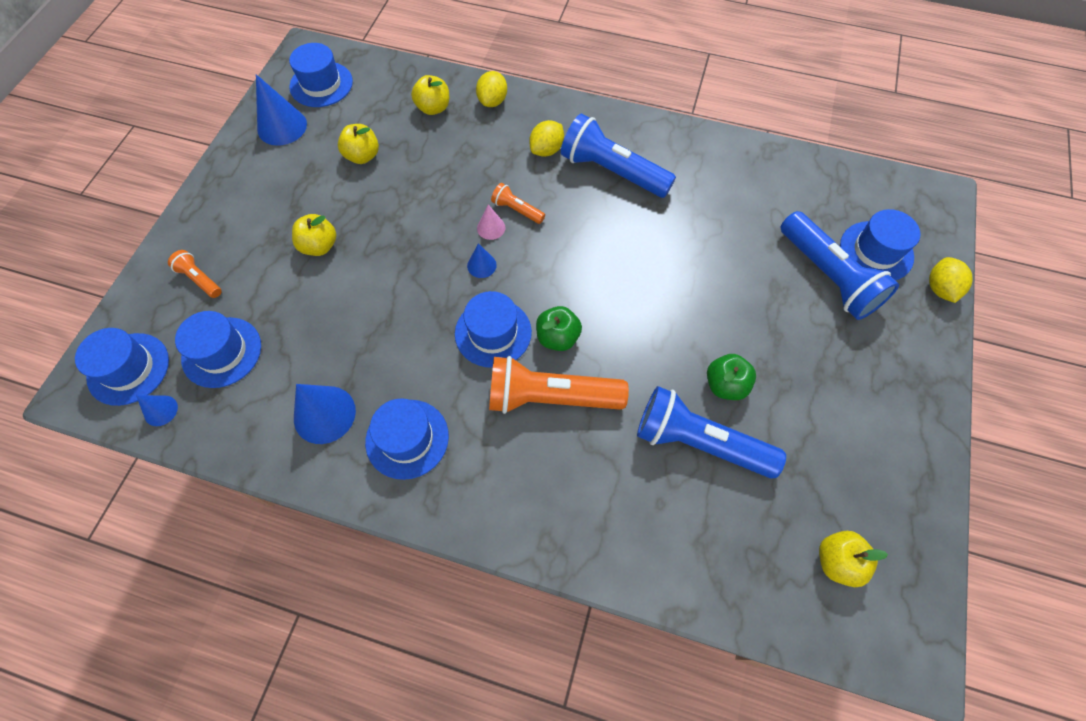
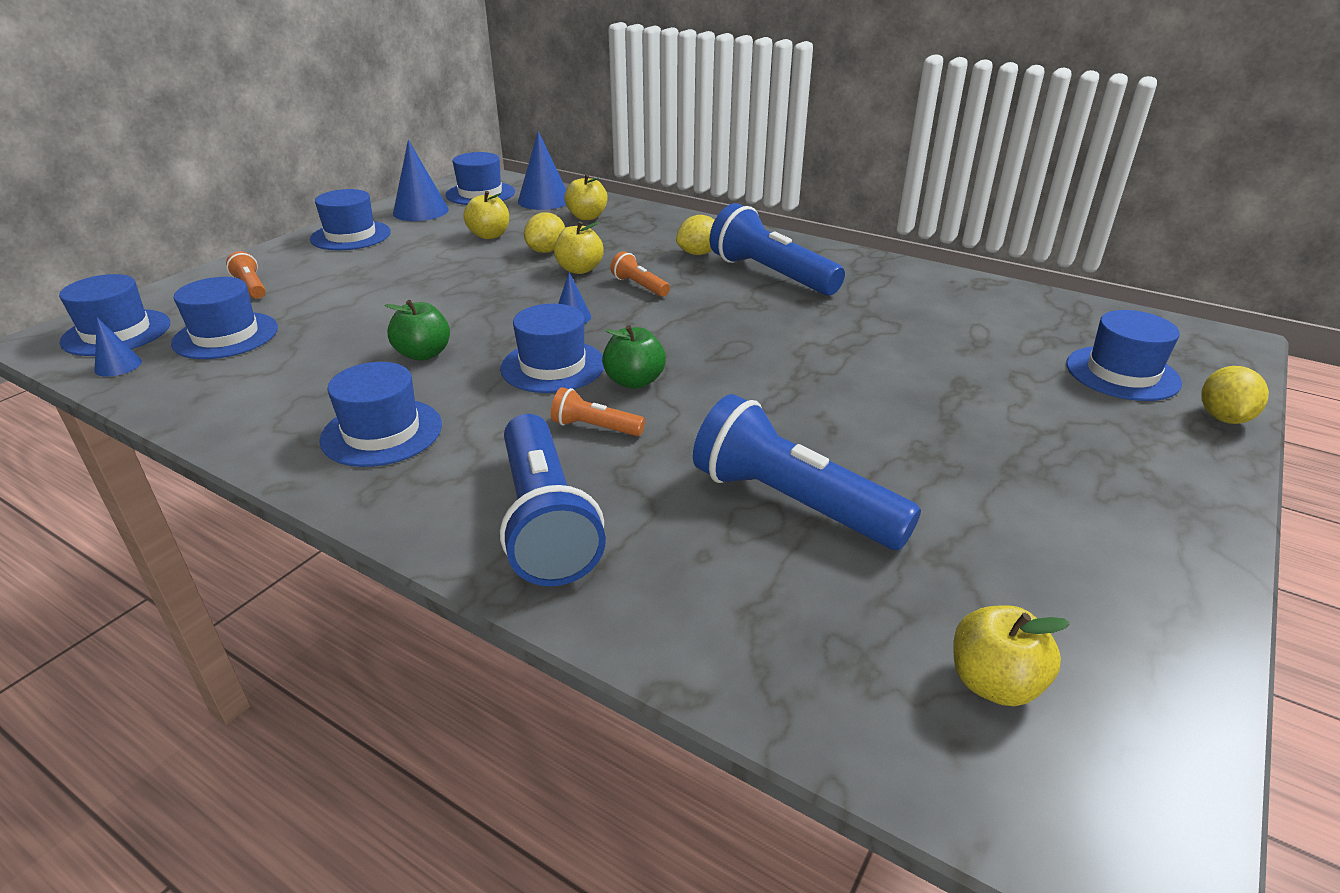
camera: 15 degrees right, 30 degrees down
(240, 181) = (351, 236): none -> blue hat
(319, 246) = (397, 282): yellow apple -> yellow apple (579, 269)
(324, 414) = (297, 397): blue cone -> blue cone (544, 200)
(491, 228) = (600, 294): pink cone -> none
(492, 101) = (655, 219): yellow lemon -> yellow lemon (546, 251)
(550, 397) = (595, 427): orange flashlight -> orange flashlight, size x0.47
(725, 385) = (855, 456): green apple -> green apple (423, 354)
(827, 276) = (1042, 384): blue flashlight -> blue flashlight (544, 521)

